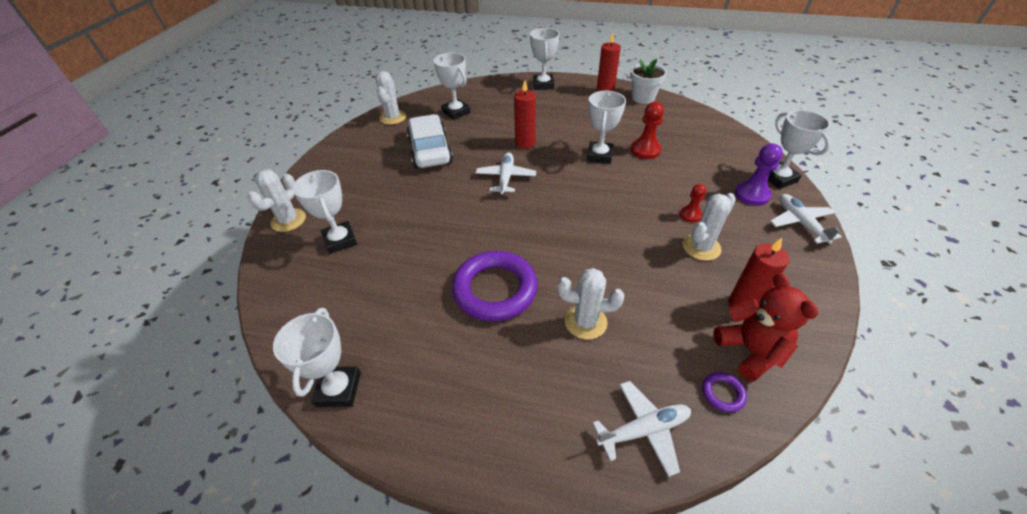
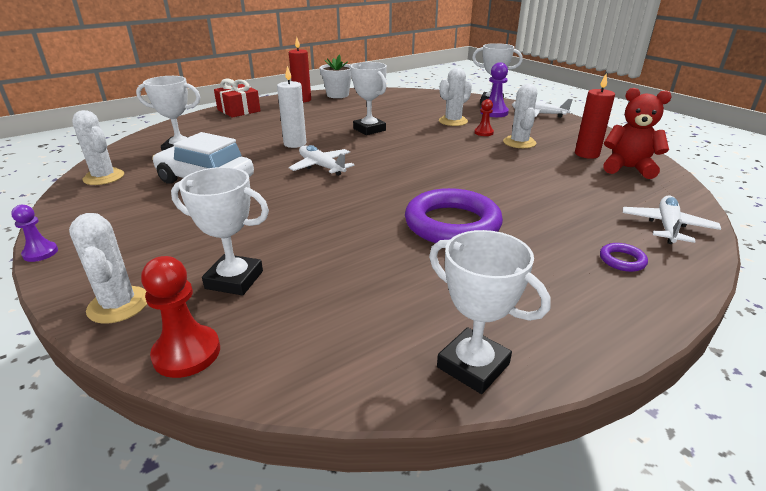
camera: 50 degrees left, 15 degrees down
(307, 163) = (40, 253): none -> purple pawn
(525, 143) = (295, 144): red candle -> white candle
(543, 85) = (239, 110): white trophy -> red gift
(585, 322) = (540, 204): white cactus -> white cactus (453, 121)
(645, 150) = (394, 116): red pawn -> red pawn (187, 353)
(722, 393) = (656, 190): purple ring -> purple ring (622, 260)

